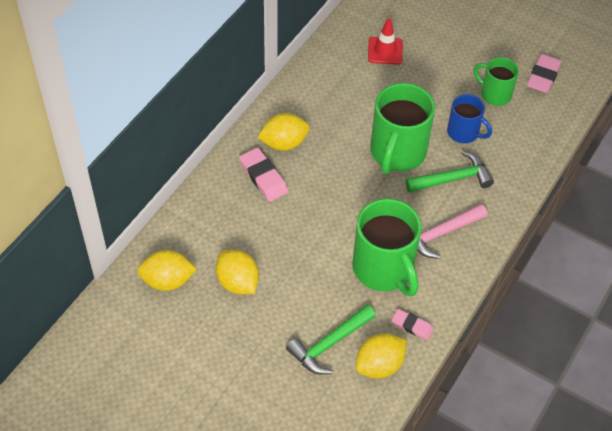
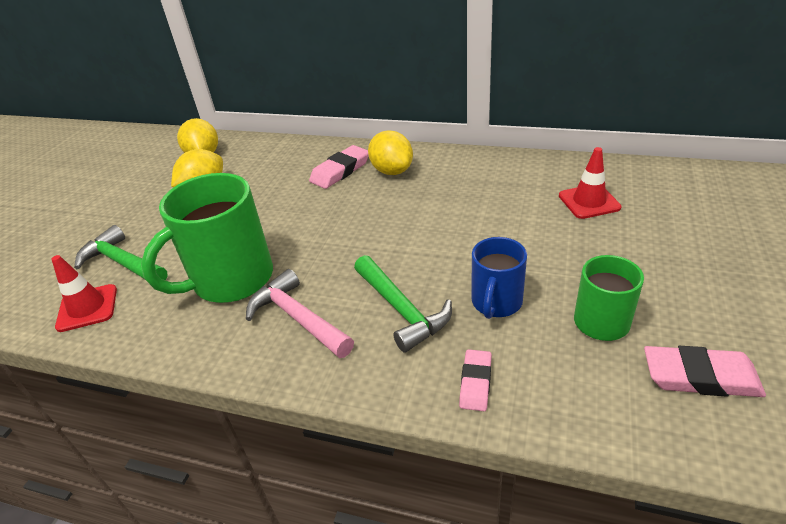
camera: 80 degrees right, 15 degrees down
(379, 365) = (87, 308): yellow lemon -> red traffic cone
(397, 153) = (421, 249): green mug -> none
(412, 326) = (143, 323): pink eraser -> pink eraser (475, 382)

